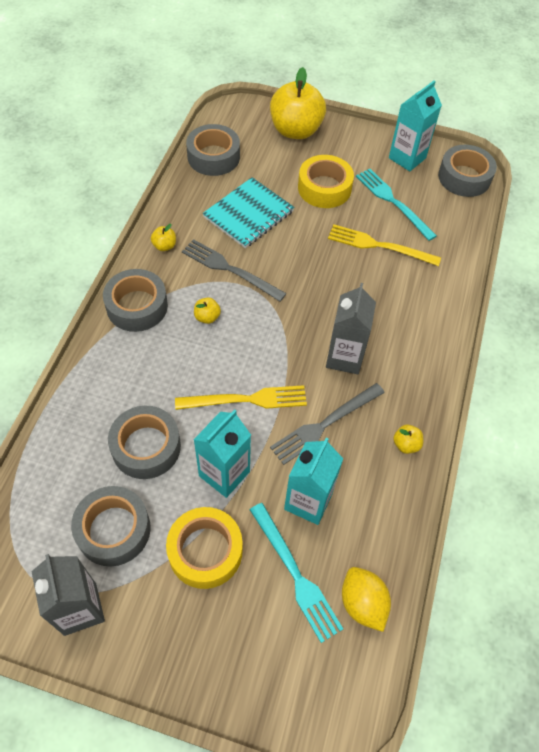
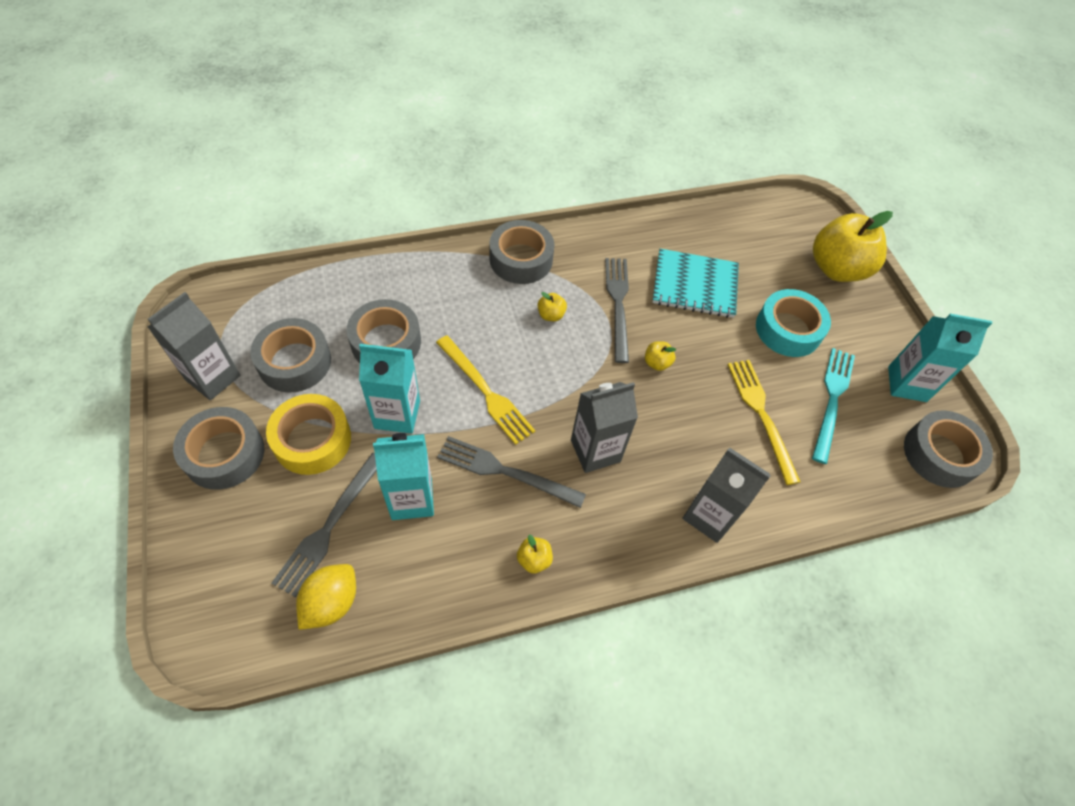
camera: 55 degrees right, 0 degrees up
(164, 246) = (601, 243): yellow apple -> yellow apple (657, 363)
(213, 157) = (736, 224): grey tape -> grey tape (224, 454)
(295, 574) = (329, 526): turquoise fork -> grey fork
(324, 188) = (788, 329): yellow tape -> turquoise tape
(434, 321) = (709, 516): none -> grey carton

